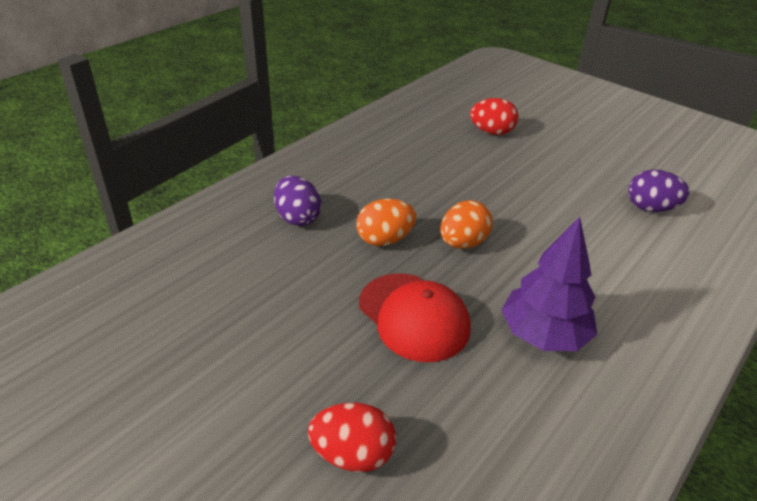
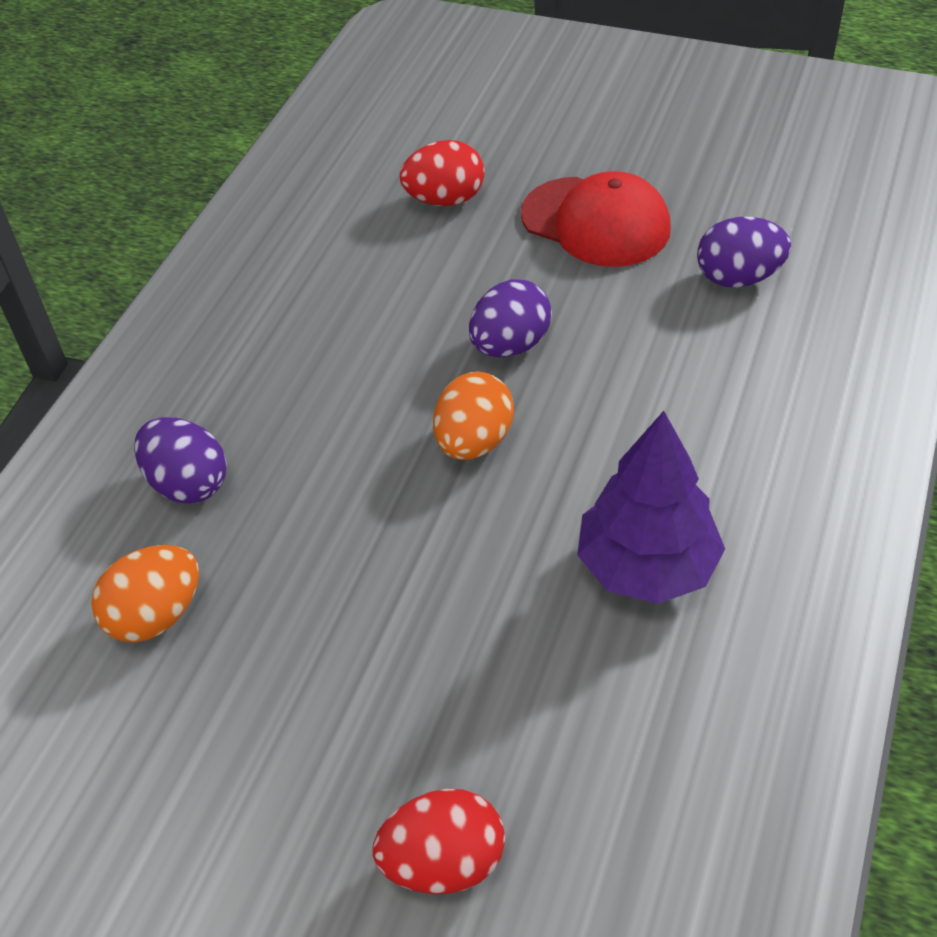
camera: 15 degrees left, 10 degrees up
(384, 240) = (348, 478): orange egg -> orange egg (156, 616)
(413, 316) = (446, 603): red cap -> red cap (596, 222)
(502, 204) = (510, 345): none -> purple egg

